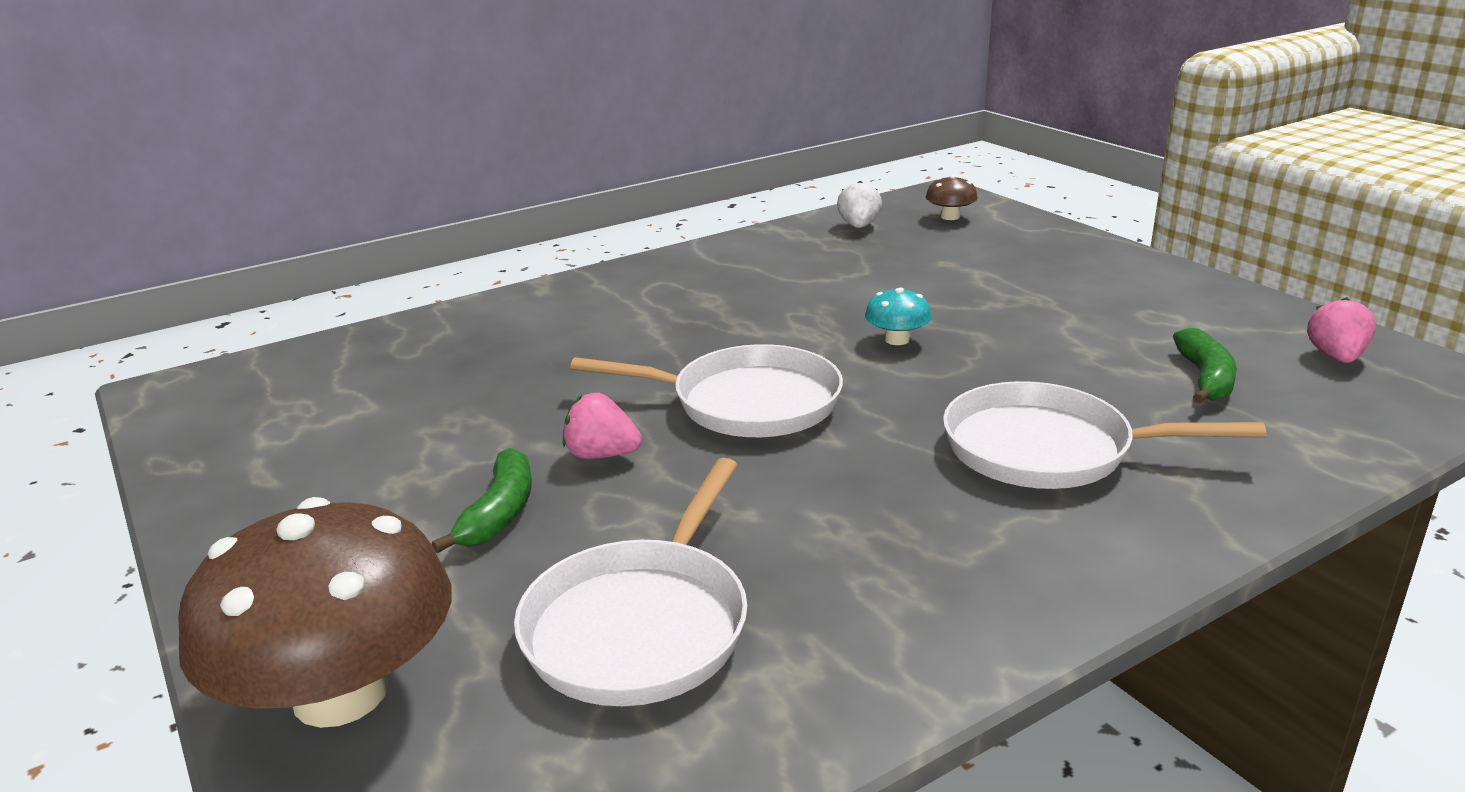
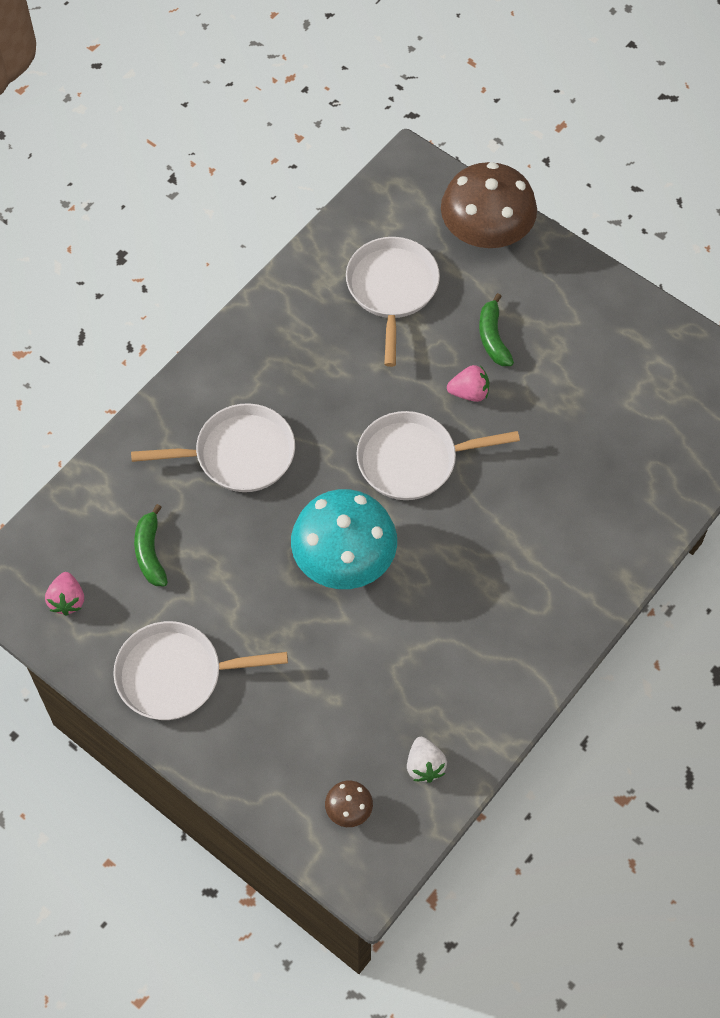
camera: 160 degrees right, 35 degrees up
(897, 340) = (344, 559): turquoise mushroom -> turquoise mushroom, size x2.35
(1152, 293) = (176, 675): none -> white pan

